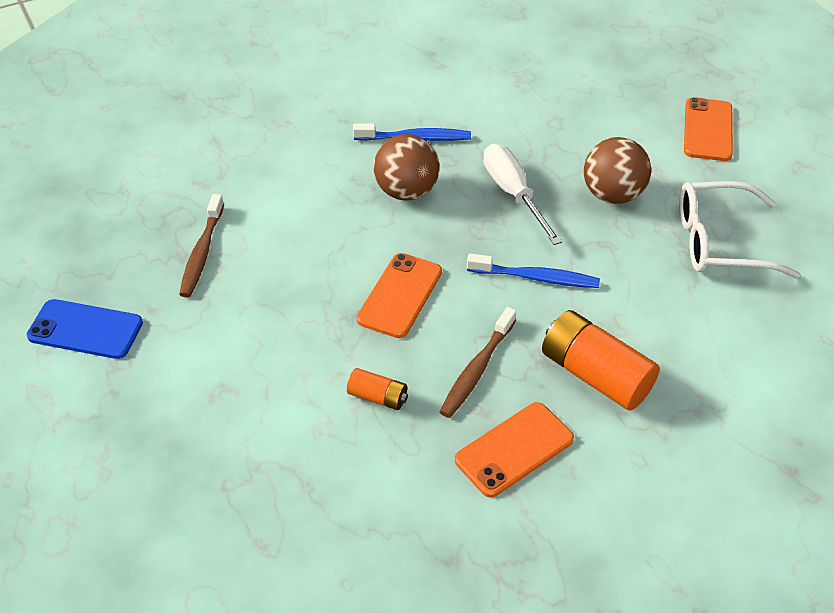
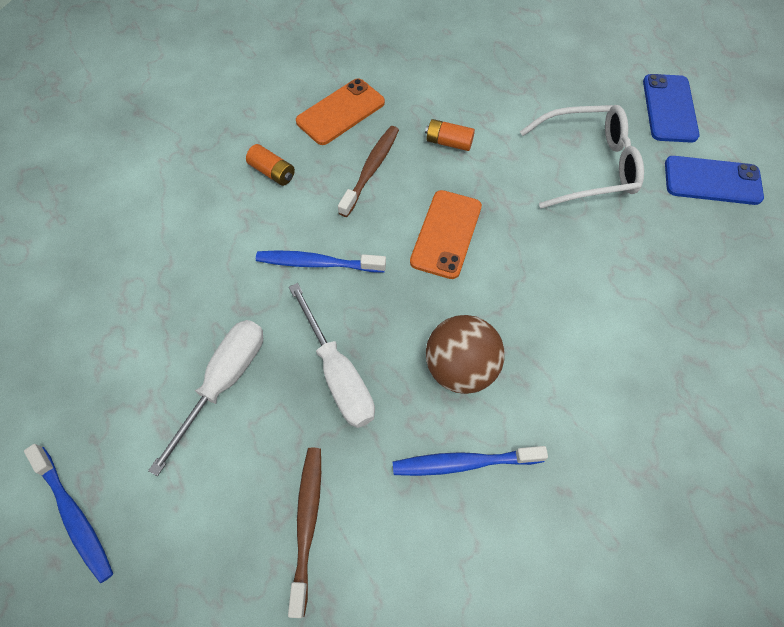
camera: 175 degrees right, 15 degrees up
(78, 423) = (669, 108): none -> blue phone
(202, 252) = (650, 268): brown toothbrush -> brown toothbrush (307, 525)
(595, 374) = (272, 172): orange battery -> orange battery, size x0.51
(612, 195) = (224, 382): brown ball -> white screwdriver
(708, 130) = (74, 515): orange phone -> blue toothbrush
(720, 242) = (121, 322): white glasses -> white glasses (588, 165)

